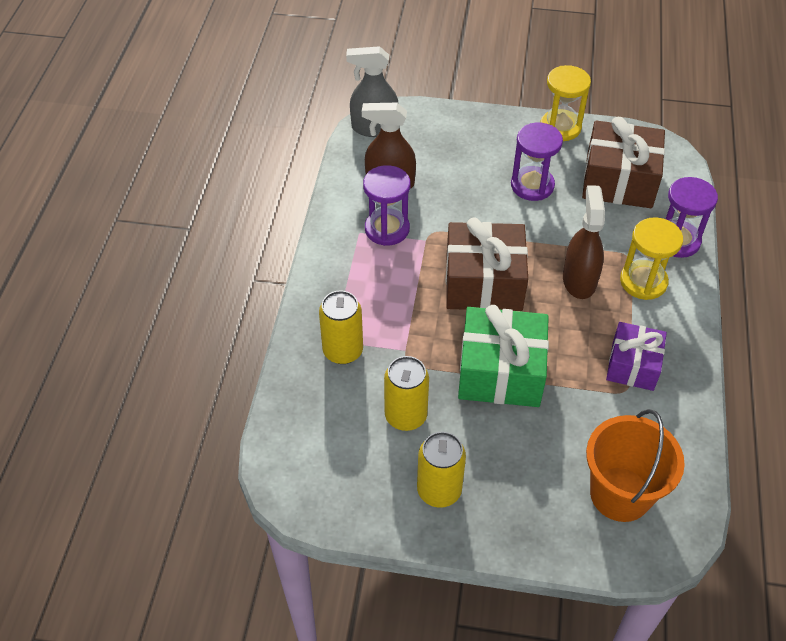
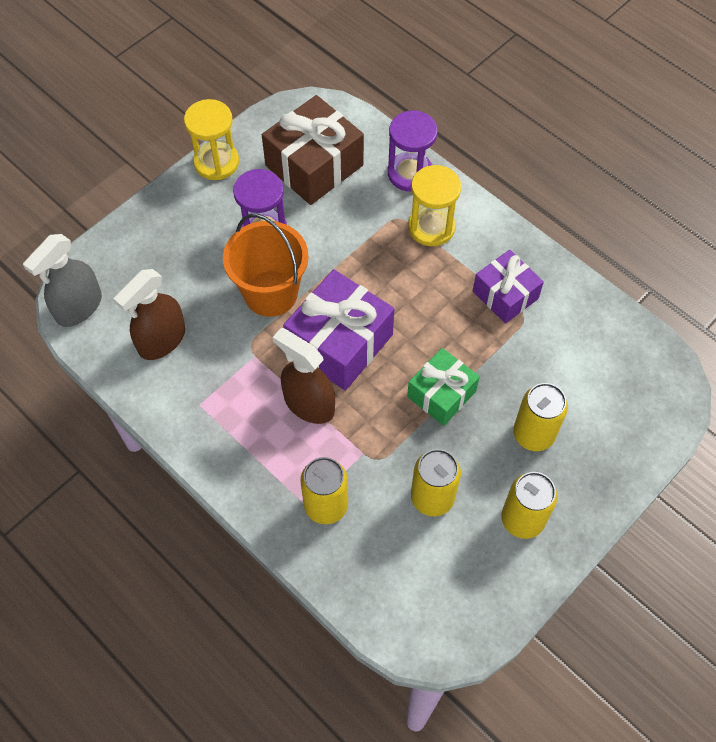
camera: 55 degrees left, 10 degrees up
(387, 229) = (215, 379): purple hourglass -> none
(483, 282) = (339, 342): brown gift -> purple gift
(500, 372) = (441, 394): green gift -> green gift, size x0.63
(523, 456) = (533, 434): none -> yellow can
(579, 280) = (394, 270): brown spray bottle -> brown spray bottle (309, 404)
(620, 494) = (612, 389): orange bucket -> orange bucket (271, 293)

